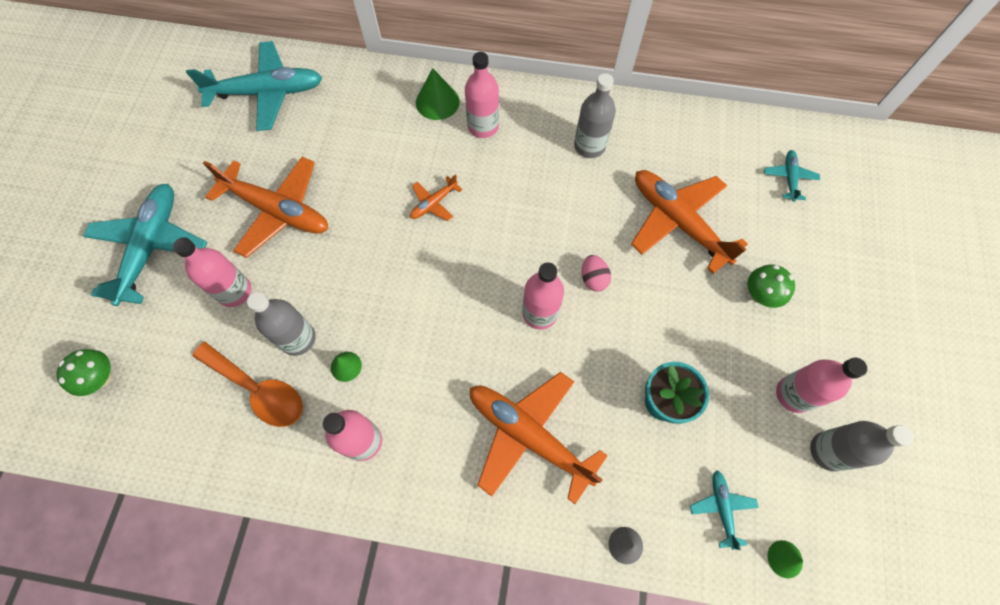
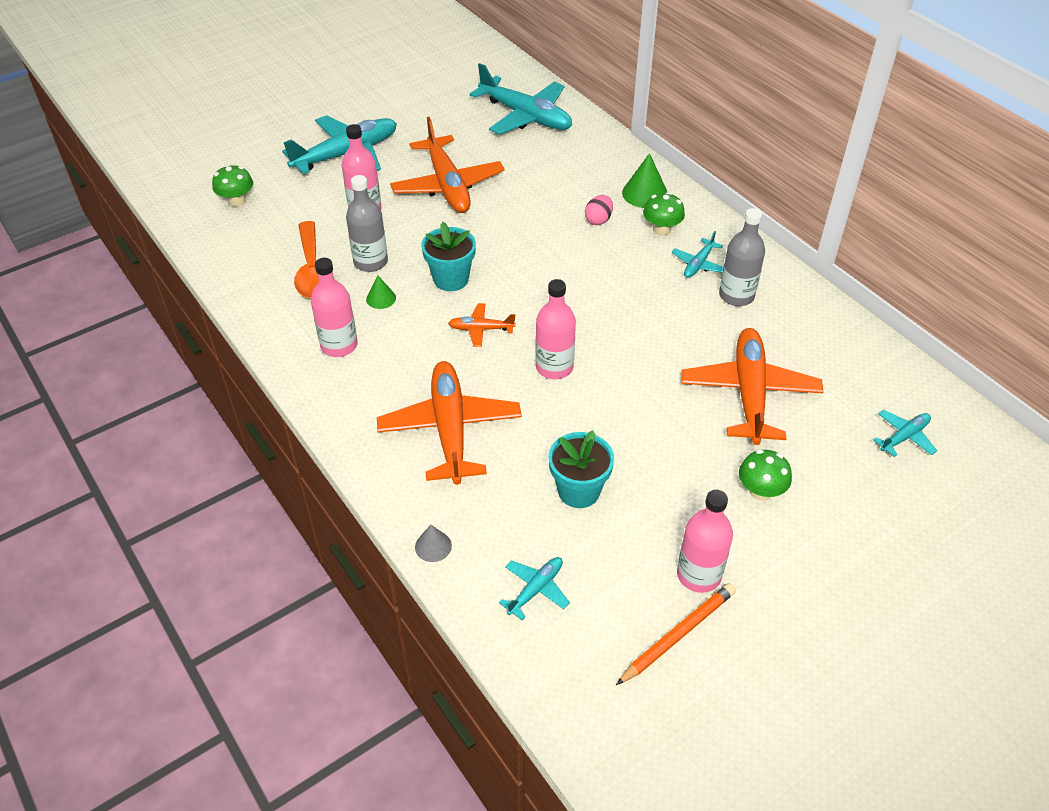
camera: 45 degrees right, 20 degrees down
(381, 300) = (451, 279): none -> turquoise flower pot
(434, 203) = (561, 250): orange plane -> orange plane (481, 329)
(483, 126) = (661, 229): pink bottle -> green mushroom
(538, 138) = (698, 264): none -> turquoise plane
(593, 279) = (625, 377): pink egg -> pink egg (598, 220)
(785, 559) = (543, 663): green cone -> none
(828, 451) = (678, 634): grey bottle -> orange pencil

